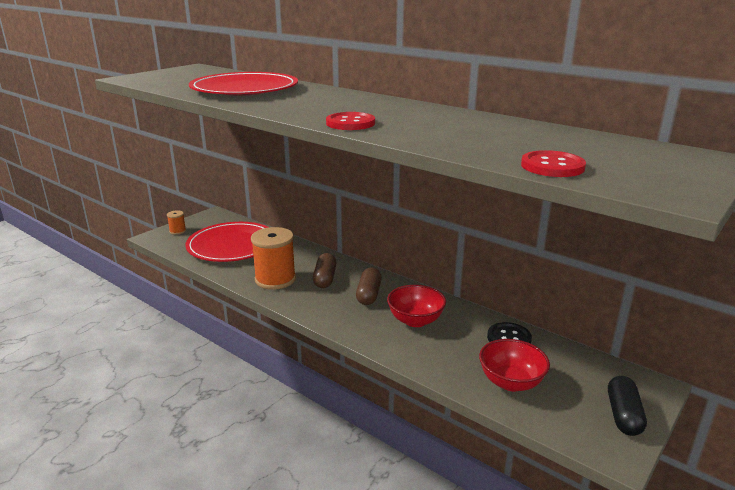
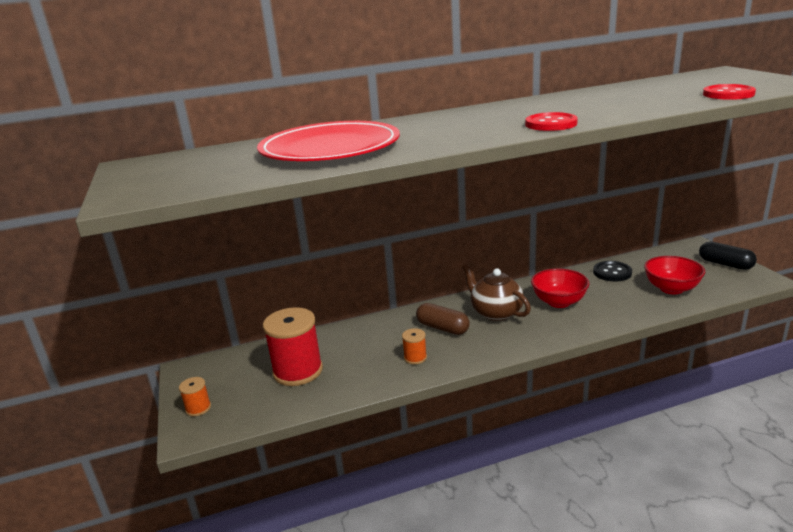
camera: 55 degrees left, 0 degrees up
(232, 245) = (298, 371): red plate -> red spool
(275, 279) = (415, 357): orange spool -> orange spool, size x0.47
(369, 294) = (495, 312): brown capsule -> brown teapot

